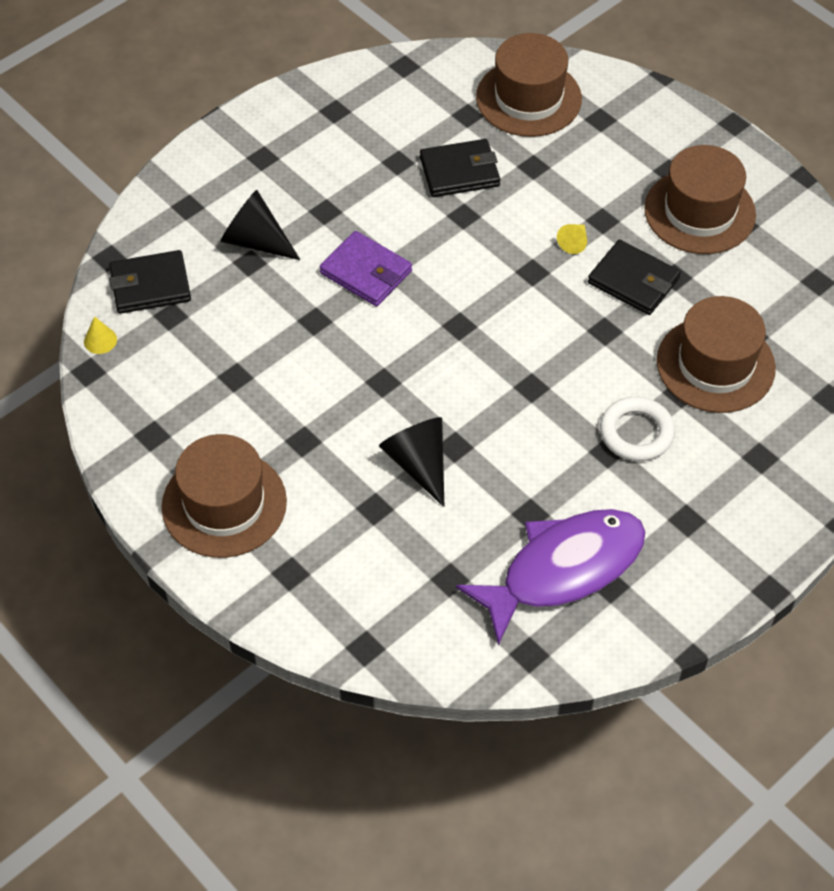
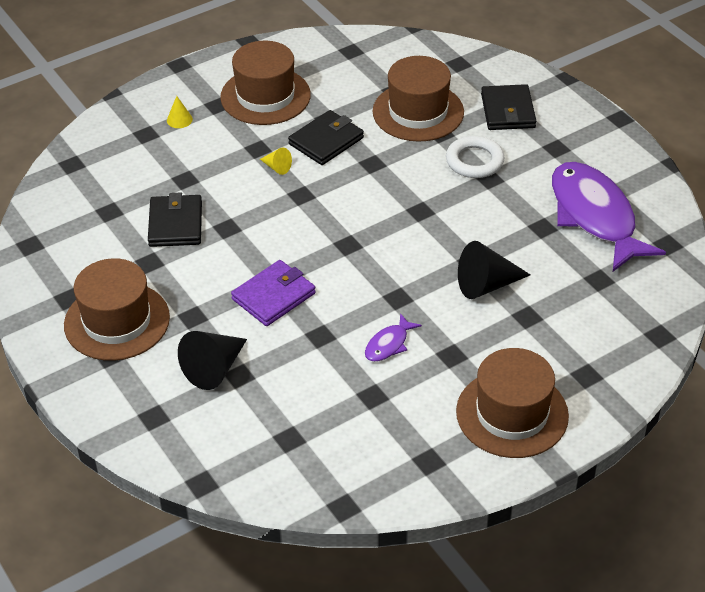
camera: 80 degrees left, 10 degrees down
(100, 340) = (307, 495): yellow cone -> yellow cone (179, 119)
(150, 285) = (248, 452): black wallet -> black wallet (508, 111)
(310, 381) = (388, 344): none -> purple fish
(528, 98) = (104, 172): brown hat -> brown hat (117, 321)

